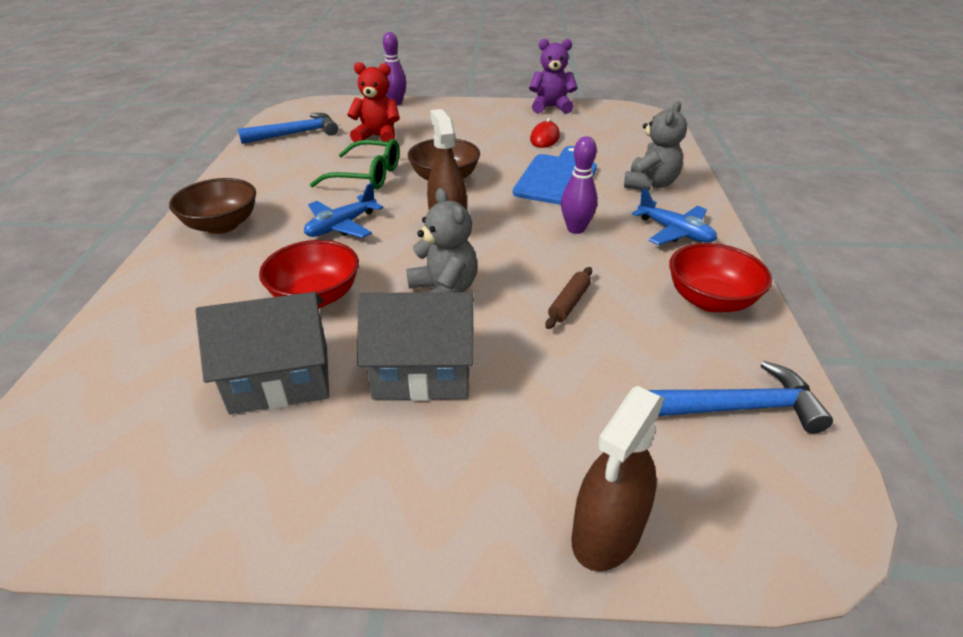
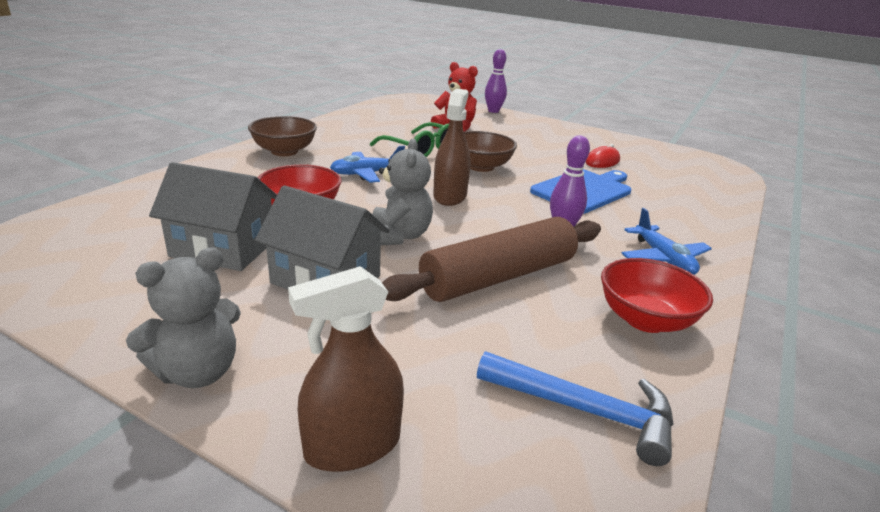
camera: 25 degrees right, 10 degrees down
(296, 134) = (395, 113): blue hammer -> none
(551, 107) = (632, 142): purple teddy bear -> none
(569, 303) = (498, 277): brown rolling pin -> brown rolling pin, size x2.50
(650, 184) = (675, 217): grey teddy bear -> grey teddy bear (197, 372)

